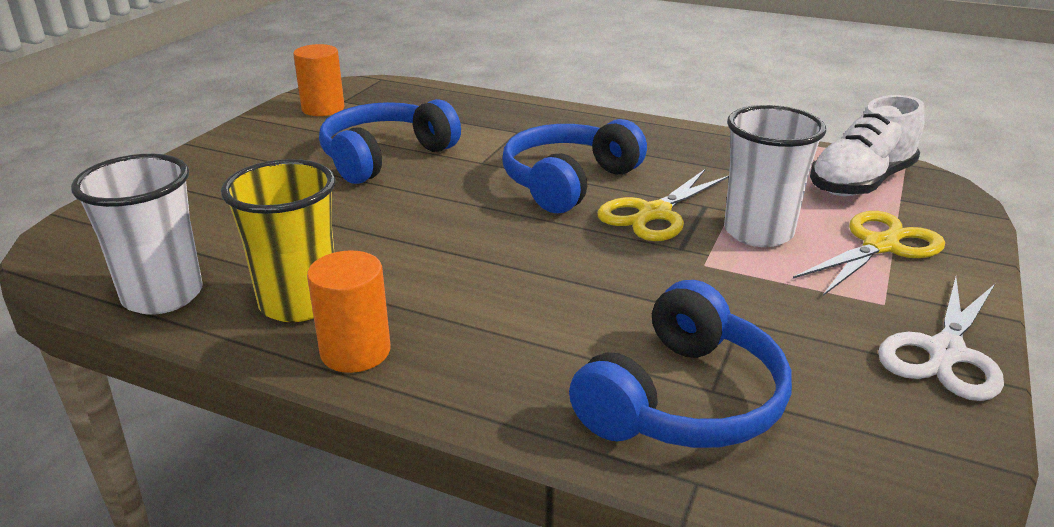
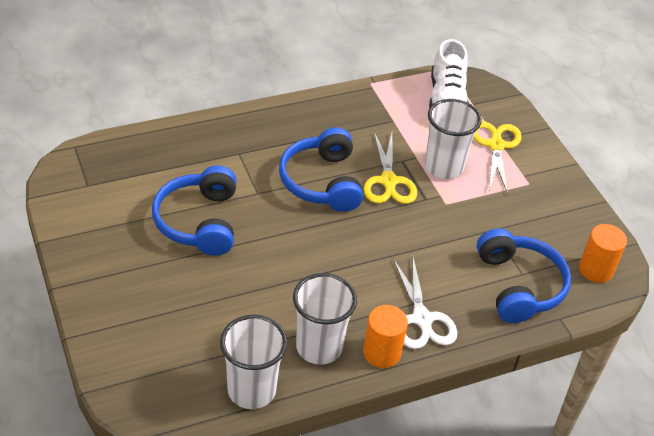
camera: 50 degrees left, 15 degrees up
(299, 303) = (319, 347): yellow cup -> white cup
(323, 108) = (88, 201): orange cylinder -> orange cylinder (595, 269)
(945, 352) = (570, 199): white scissors -> white scissors (422, 319)

